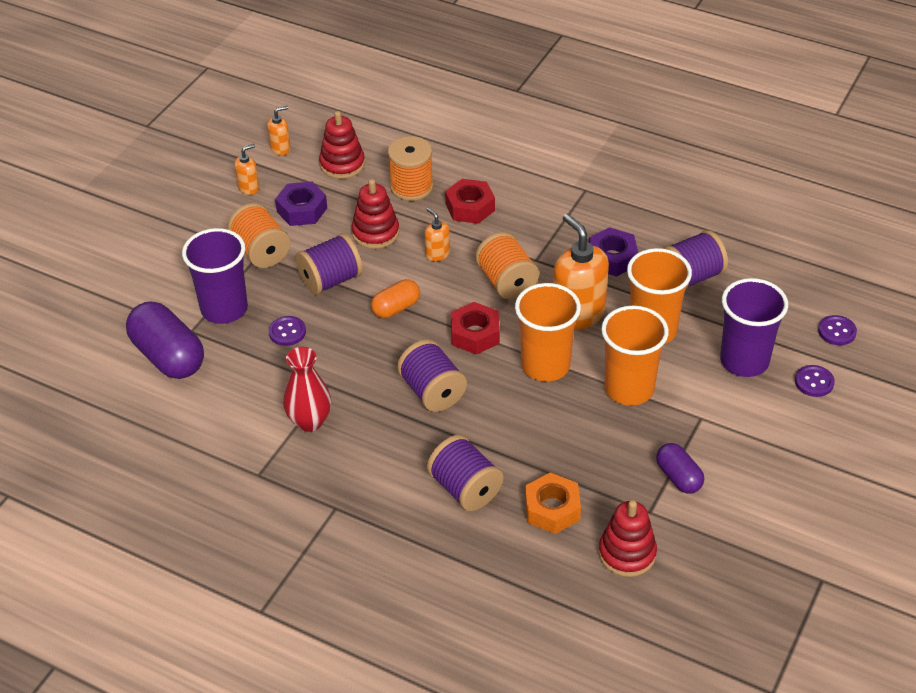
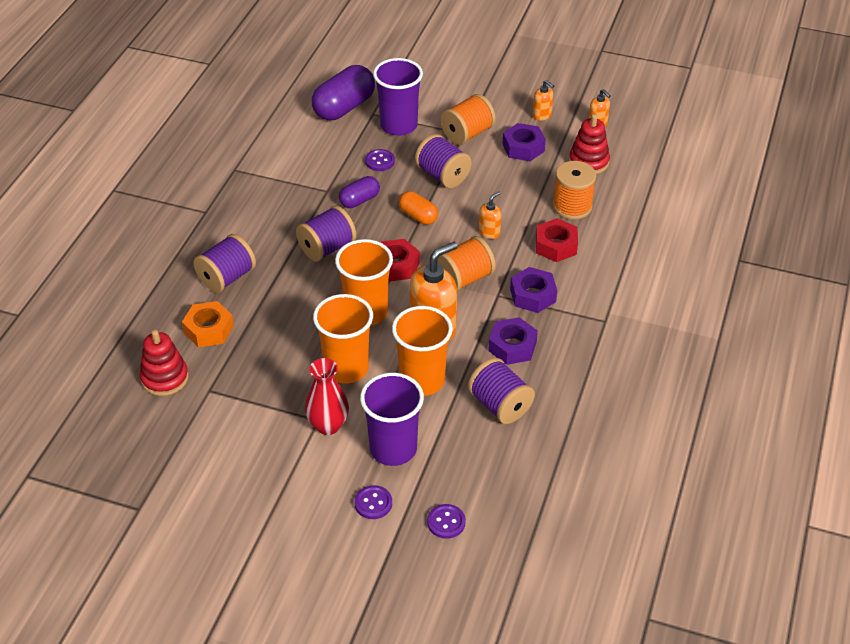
camera: 80 degrees right, 0 degrees up
(309, 421) = (288, 186): red vase -> red vase (328, 425)
(375, 233) = (506, 193): red stacking toy -> none
(541, 234) = (533, 295): none -> purple nut
(678, 477) = (247, 407): purple capsule -> purple capsule (359, 200)

